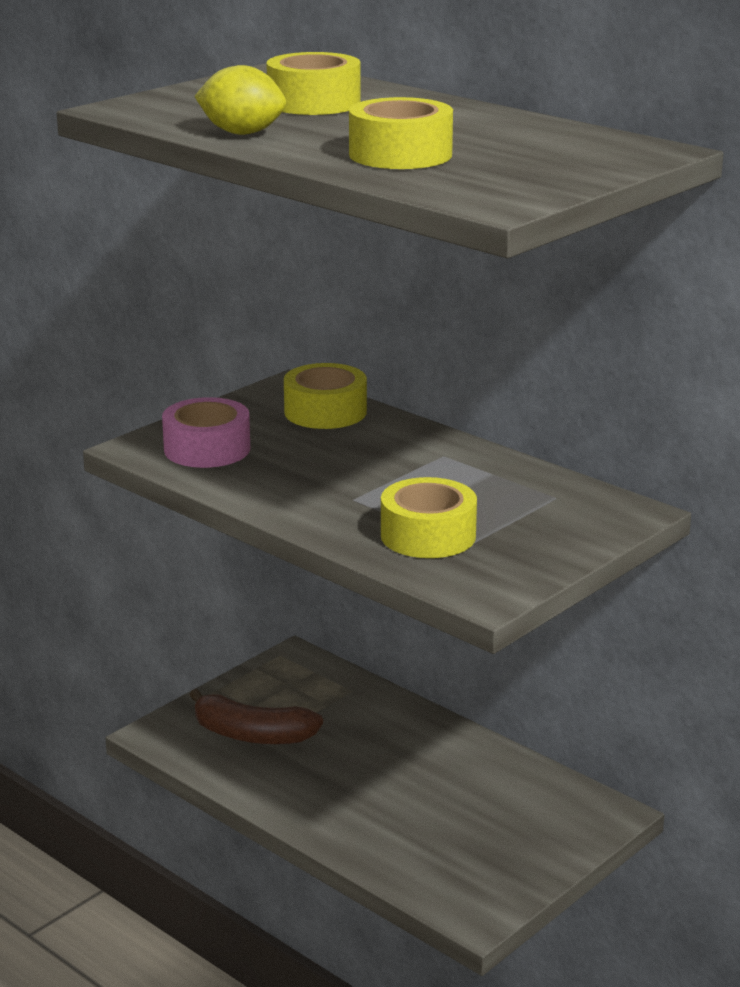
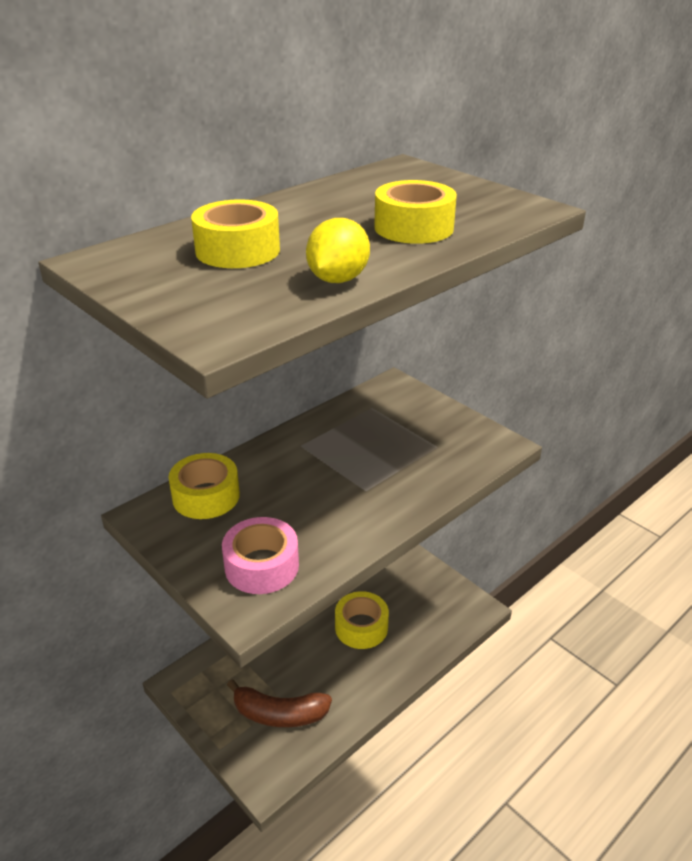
camera: 85 degrees left, 10 degrees up
(252, 735) = (279, 714): brown banana -> brown banana turned 75 degrees clockwise
(428, 535) = (424, 460): yellow tape -> yellow tape (361, 627)

